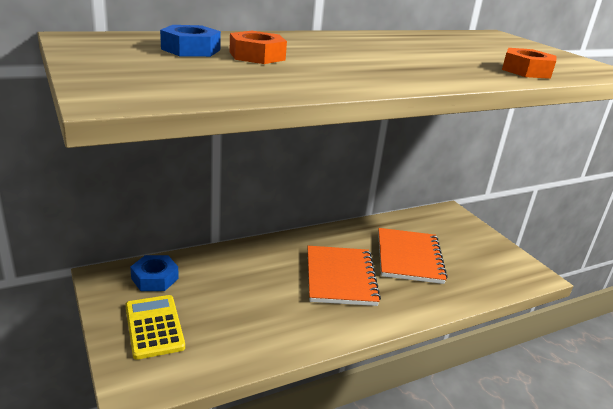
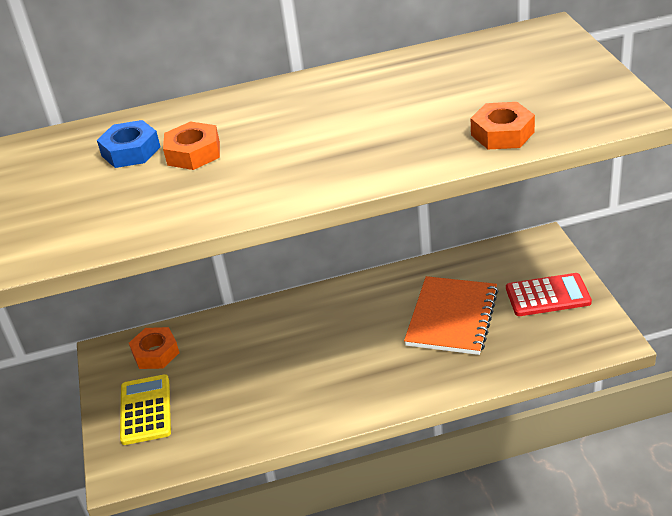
camera: 20 degrees right, 10 degrees up
(155, 278) = (155, 353): blue nut -> orange nut
(340, 277) = (356, 348): orange notebook -> none
(474, 245) = (547, 296): none -> red calculator

